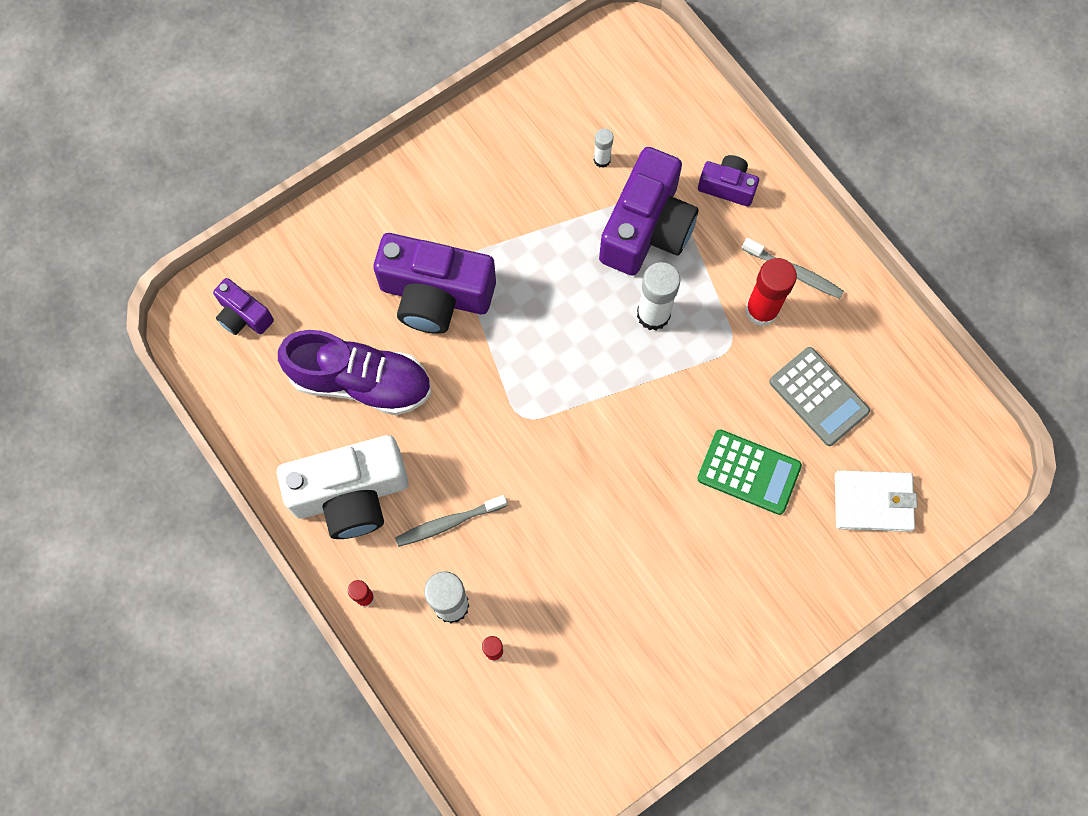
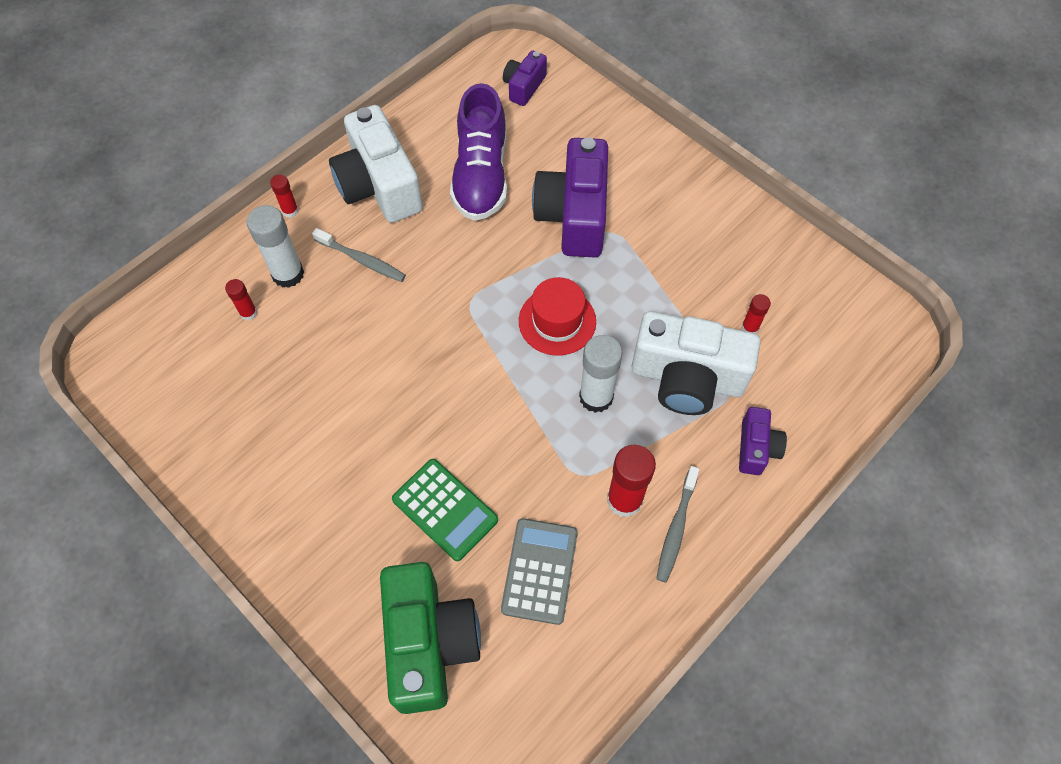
camera: 80 degrees right, 10 degrees down
(448, 523) = (362, 260): grey toothbrush -> grey toothbrush turned 150 degrees clockwise
(562, 335) = (557, 321): none -> red hat
(602, 160) = (750, 328): white glue stick -> red glue stick
(646, 228) = (687, 378): purple camera -> white camera
(749, 472) = (445, 509): green calculator -> green calculator turned 60 degrees counterclockwise
(818, 396) = (539, 571): grey calculator -> grey calculator turned 150 degrees clockwise
(873, 502) = (429, 643): white wallet -> green camera

